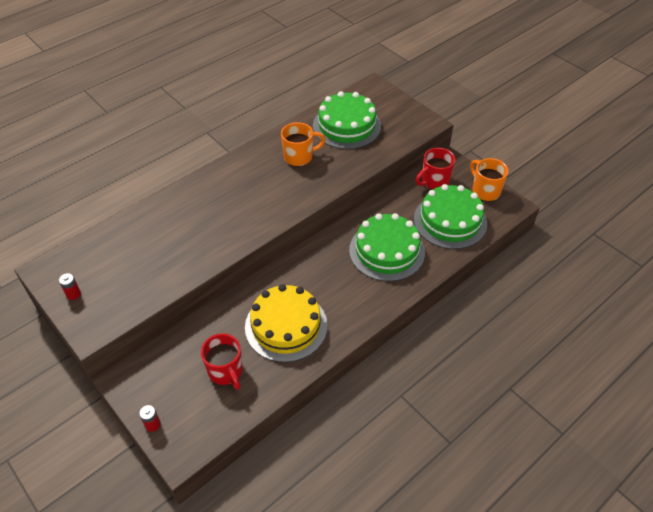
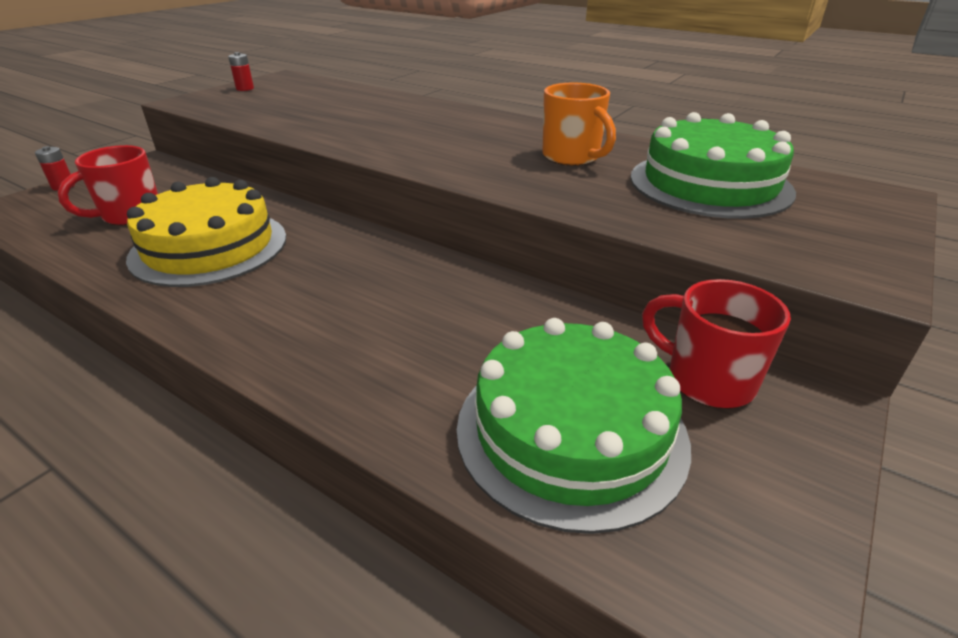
camera: 75 degrees right, 15 degrees down
(386, 251) = (414, 330): green cake -> none
(485, 191) = (770, 510): orange mug -> none

